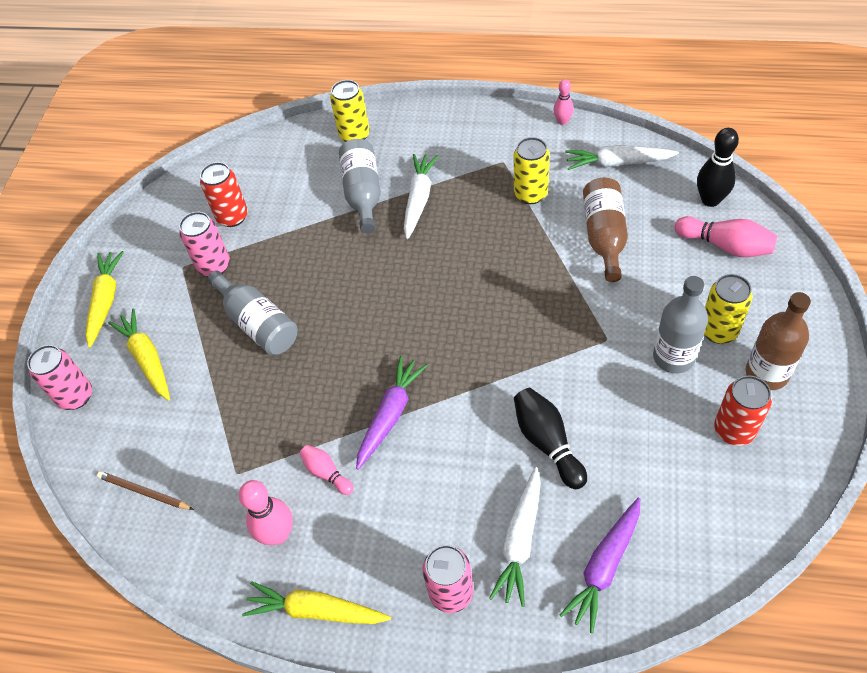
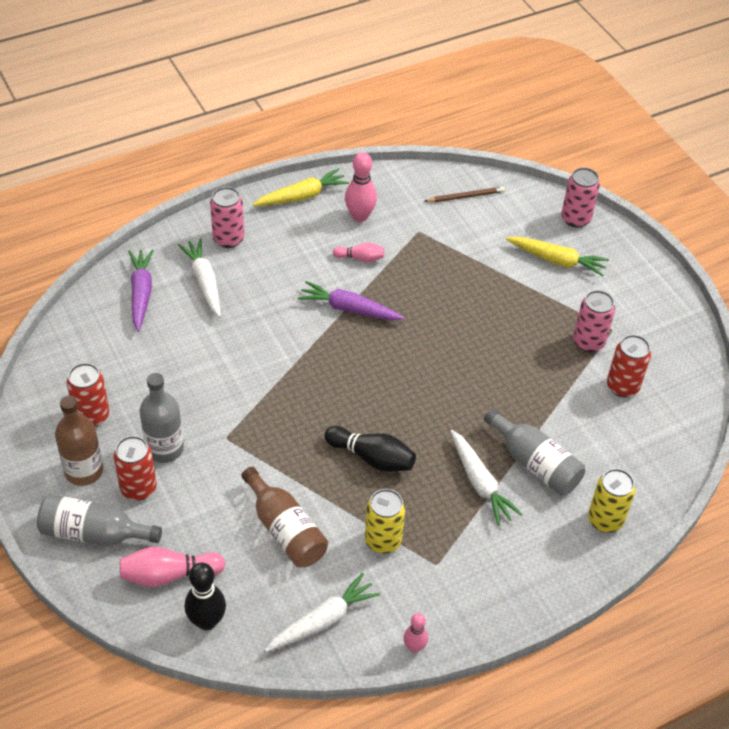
camera: 135 degrees right, 5 degrees down
(105, 301) = (637, 279): yellow carrot -> none
(258, 323) = (505, 319): grey bottle -> grey bottle (94, 533)
(390, 415) = (349, 309): purple carrot -> purple carrot turned 120 degrees clockwise
(547, 442) = (224, 344): black bowling pin -> black bowling pin (372, 458)
(718, 331) = (138, 488): yellow can -> red can

